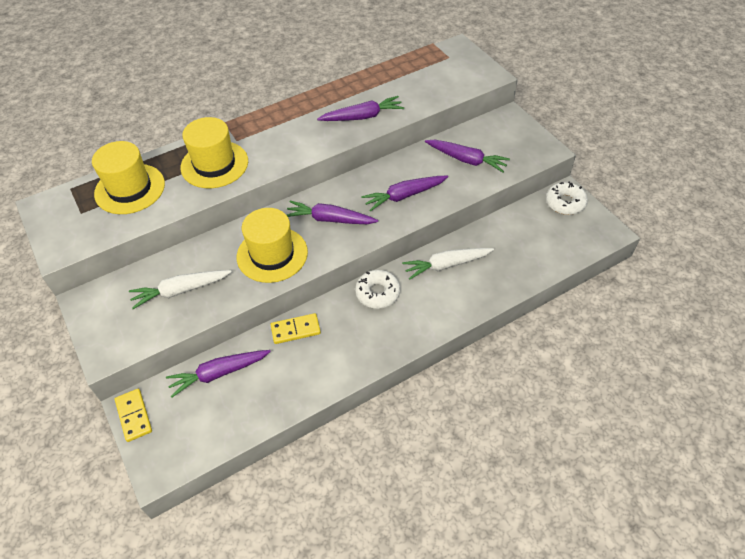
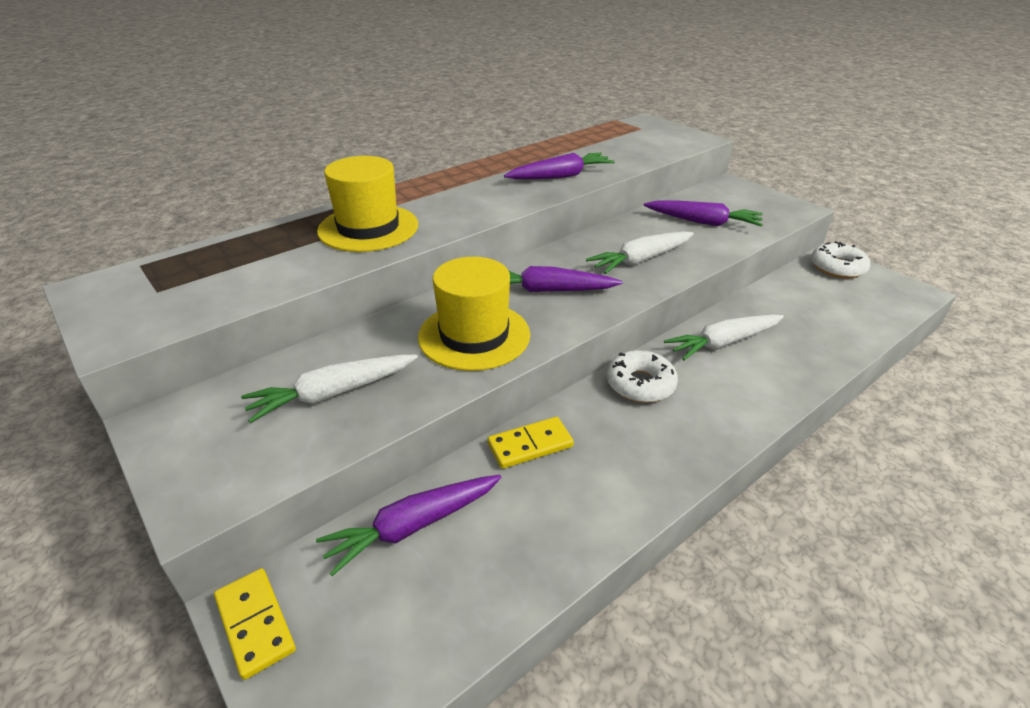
camera: 10 degrees left, 15 degrees down
(130, 189) = (239, 260): yellow hat -> none
(404, 196) = (641, 260): purple carrot -> white carrot

